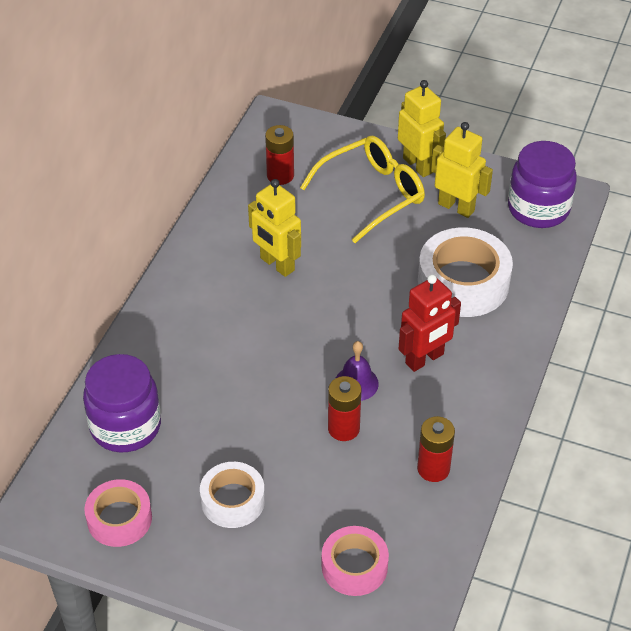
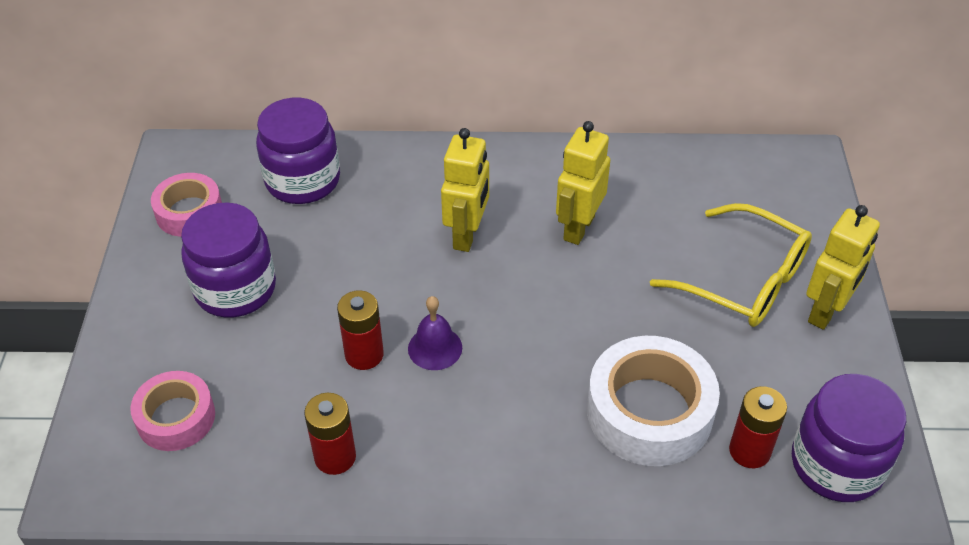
camera: 70 degrees right, 0 degrees up
(233, 500) = (235, 289): white tape -> purple jar
(280, 175) = (718, 190): red battery -> red battery (749, 451)
(424, 359) = (501, 404): red robot -> none
(456, 207) = (778, 370): yellow robot -> yellow robot (467, 235)

